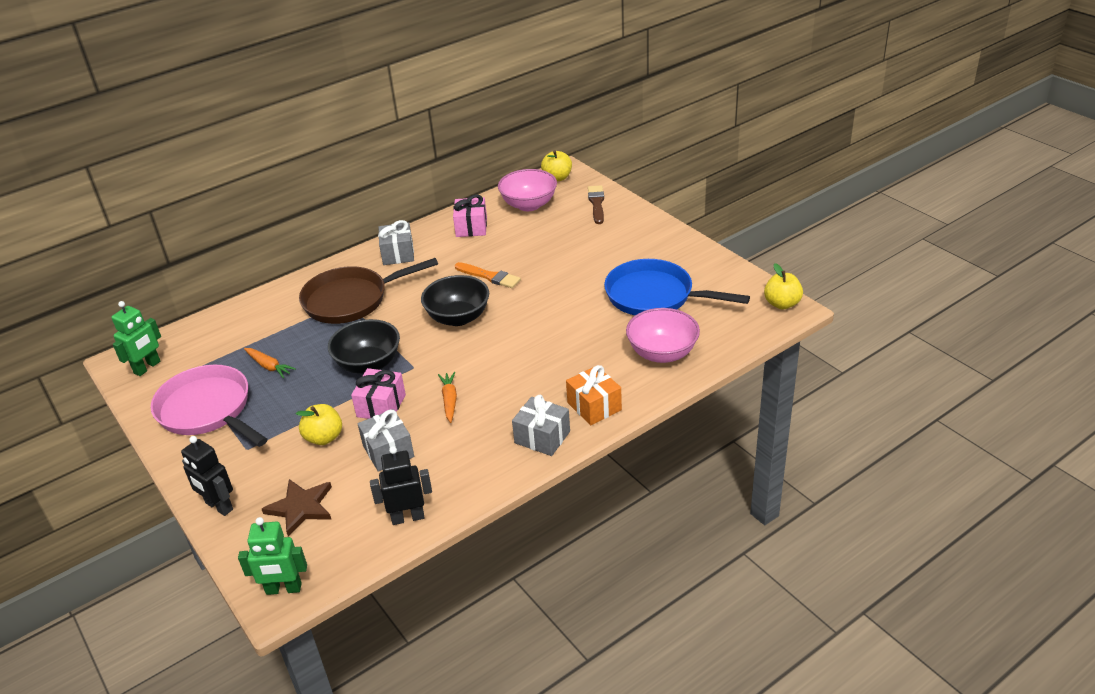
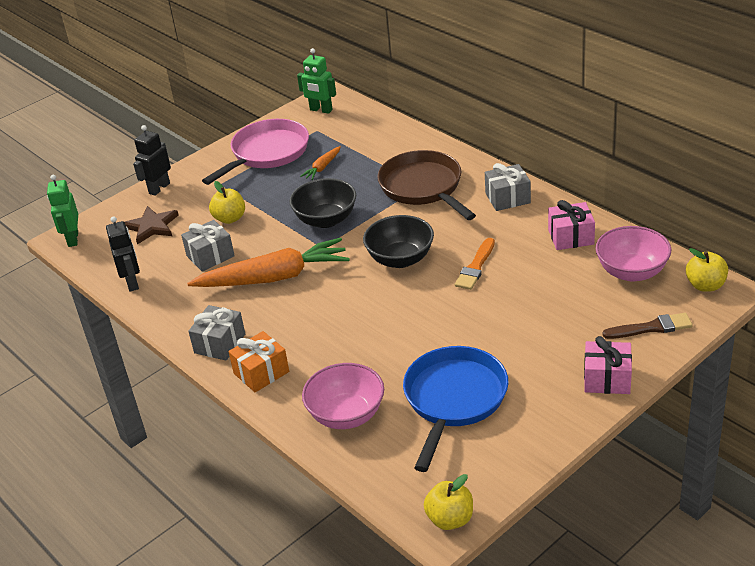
camera: 85 degrees right, 0 degrees up
(381, 406) = (268, 239): pink gift -> pink gift (607, 379)
(449, 400) = (274, 277): orange carrot -> orange carrot, size x2.30

